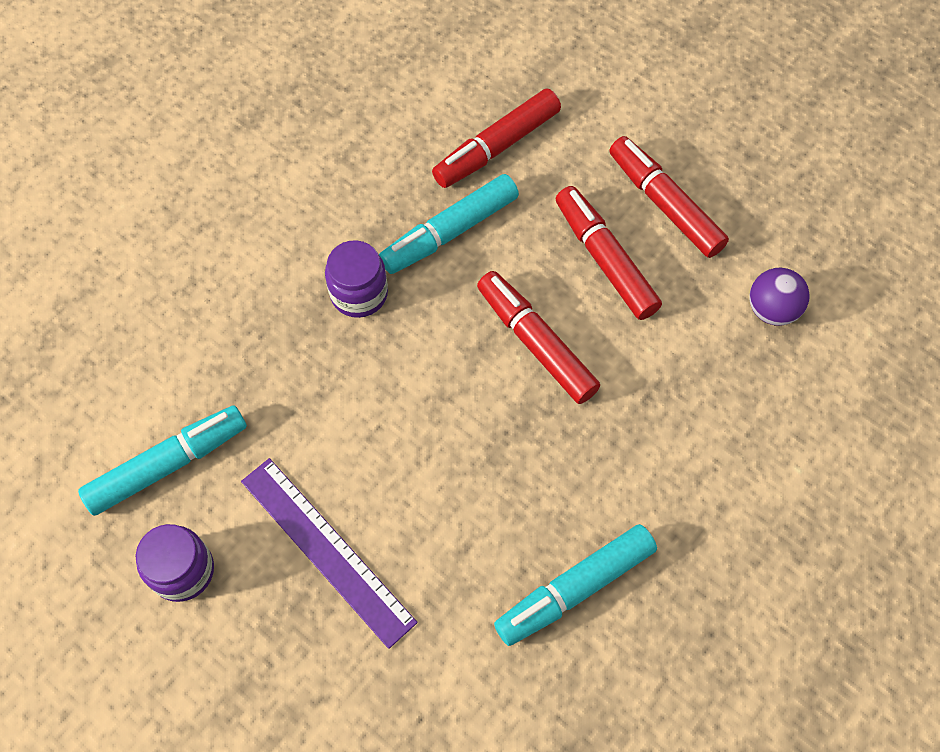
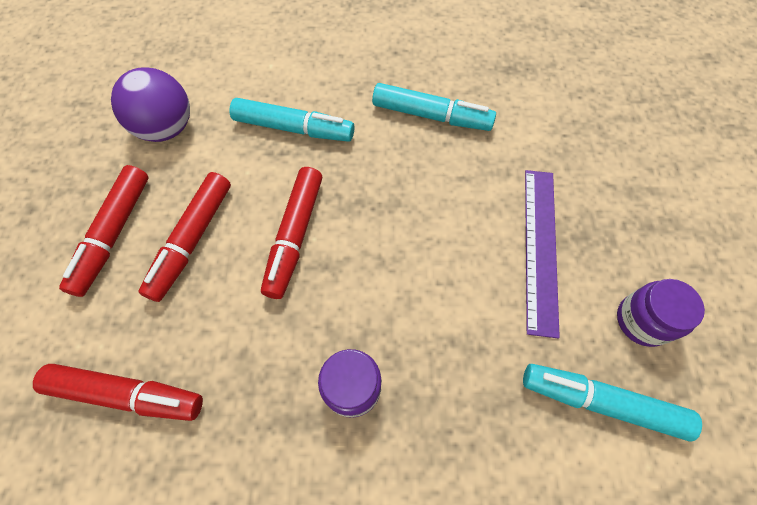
camera: 130 degrees left, 0 degrees up
(450, 232) = (243, 363): turquoise marker -> turquoise marker (293, 128)
(771, 310) = (167, 128): purple ball -> purple ball, size x1.53

